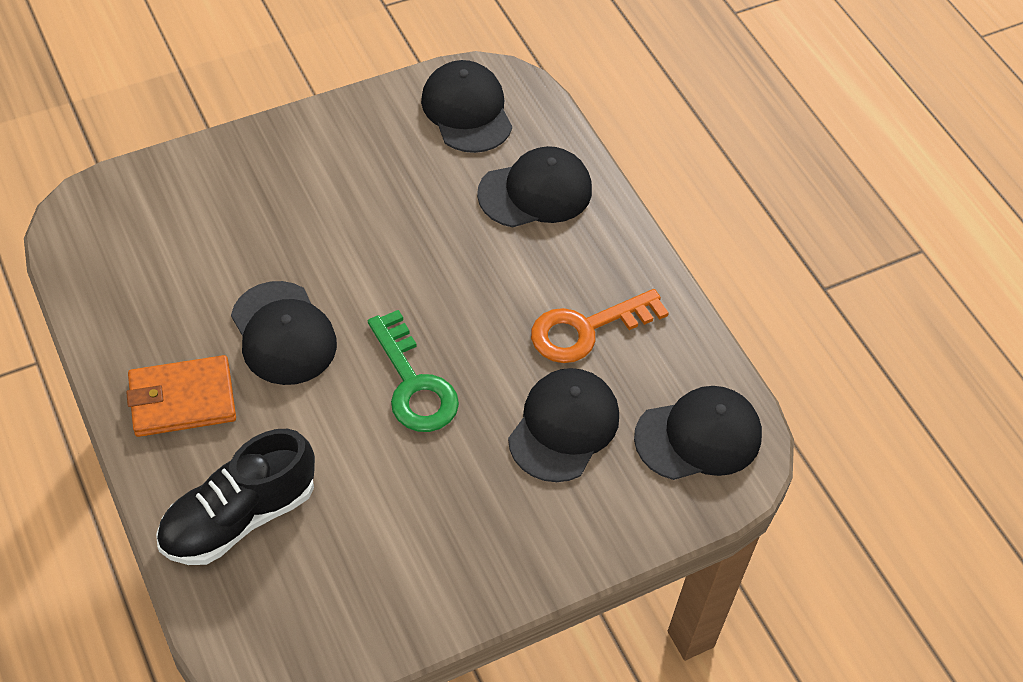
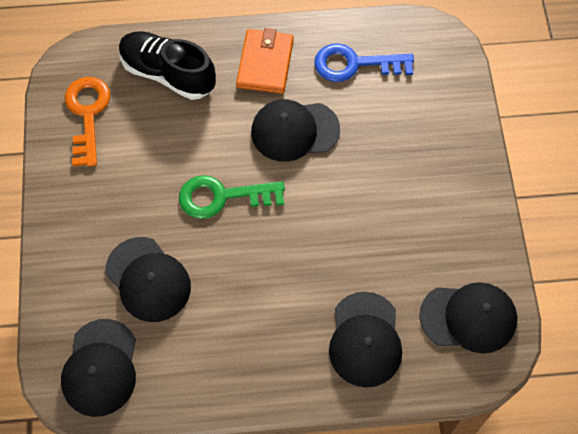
camera: 115 degrees right, 10 degrees up
(152, 295) = (355, 64): none -> blue key
(239, 517) = (168, 74): black shoe -> black shoe turned 45 degrees counterclockwise
(587, 329) = (222, 327): orange key -> orange key (87, 114)

